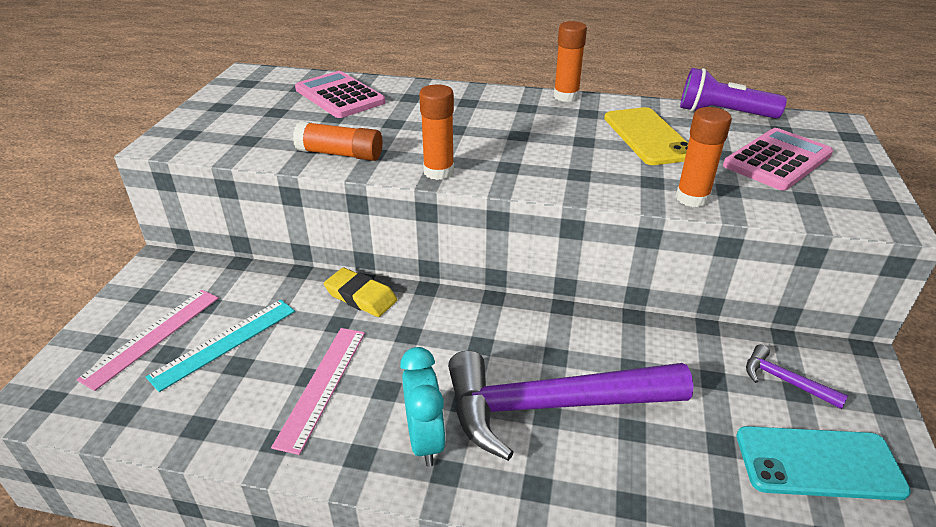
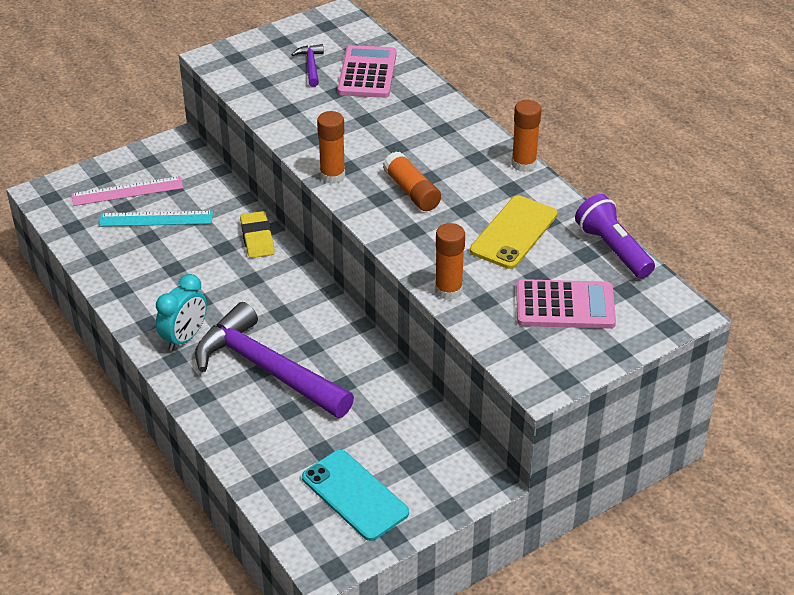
camera: 45 degrees right, 5 degrees up
(322, 386) = (173, 276): pink ruler -> none
(340, 154) = (297, 127): orange glue stick -> orange glue stick (411, 191)
(784, 381) = (415, 454): purple hammer -> purple hammer (311, 66)

